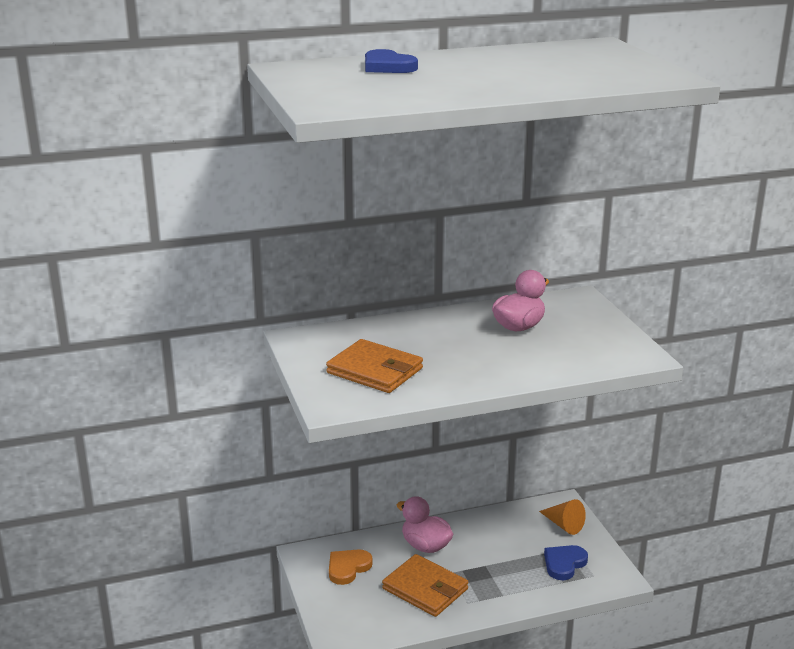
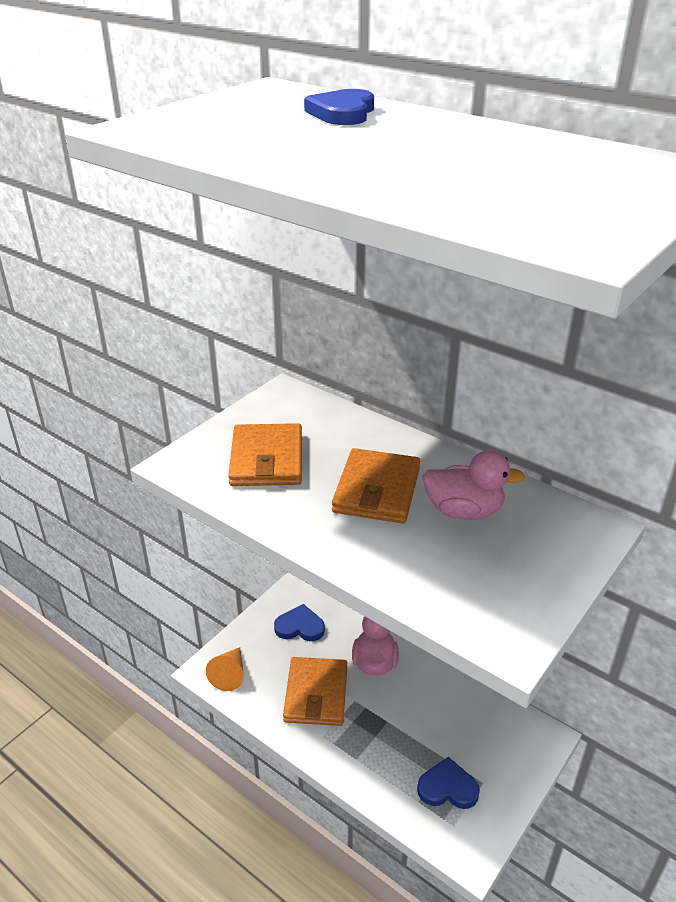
camera: 55 degrees right, 10 degrees up
(348, 568) = (300, 626): orange heart -> blue heart
(462, 345) = (377, 490): none -> orange wallet
(563, 525) = (509, 755): orange cone -> orange cone (229, 674)

